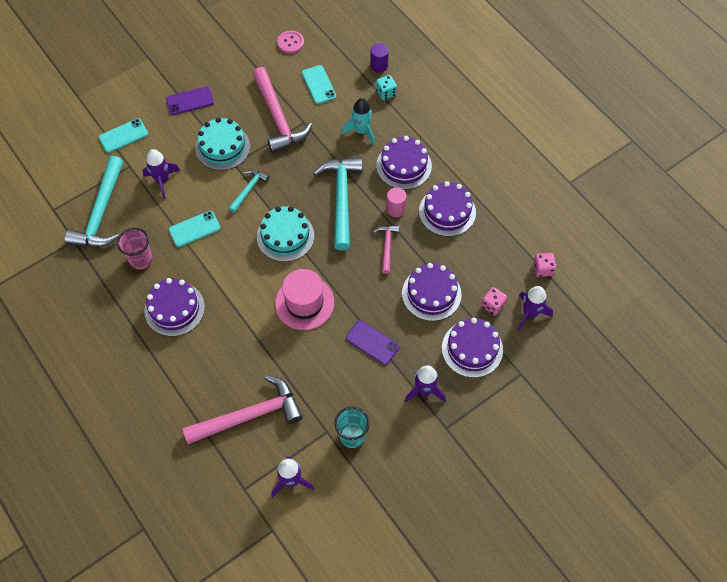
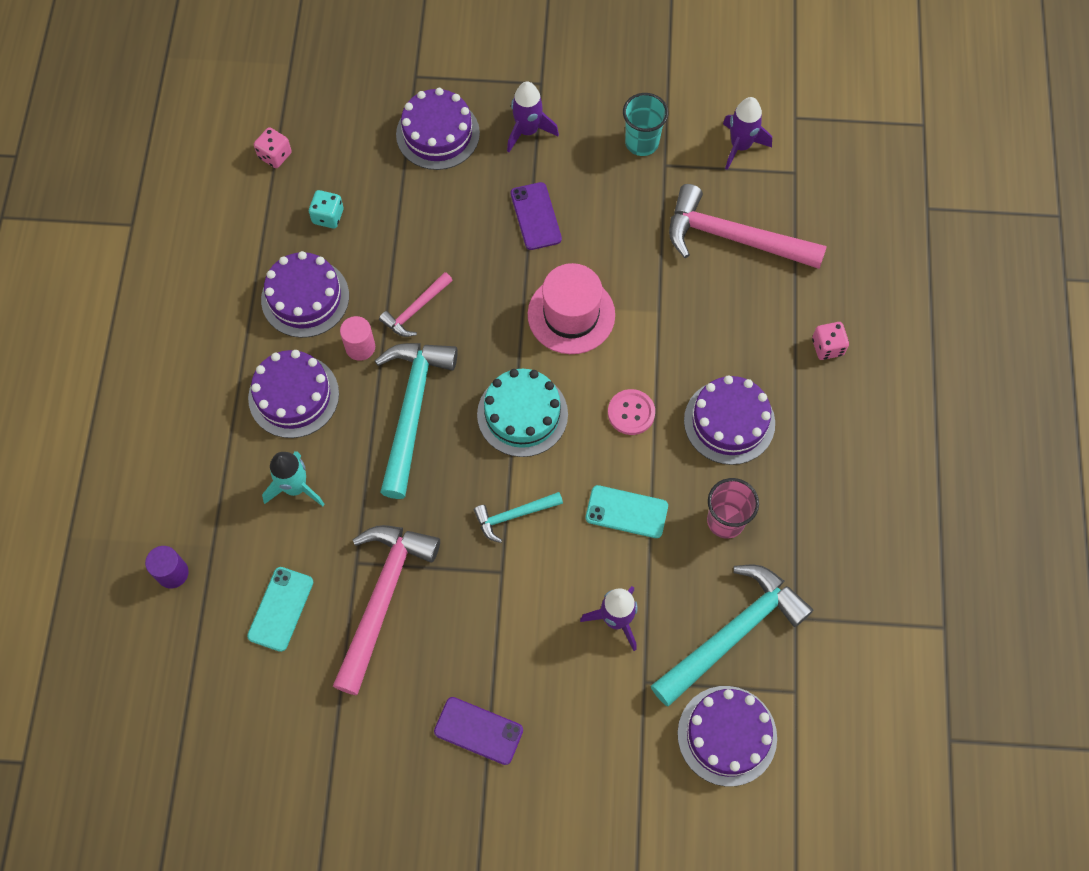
camera: 140 degrees left, 5 degrees up
(123, 136) = (617, 744): turquoise phone -> none
(222, 147) = (495, 610): turquoise cake -> none
(290, 43) = (251, 719): pink button -> pink button (631, 413)
(341, 199) = (411, 410): turquoise hammer -> turquoise hammer turned 150 degrees clockwise
(386, 93) = (208, 521): turquoise dice -> turquoise dice (328, 216)
(431, 294) = (421, 219): purple cake -> purple cake (727, 735)
(492, 305) = (369, 159): pink dice -> pink dice (827, 347)
(530, 313) = (341, 123): purple rocket -> none

